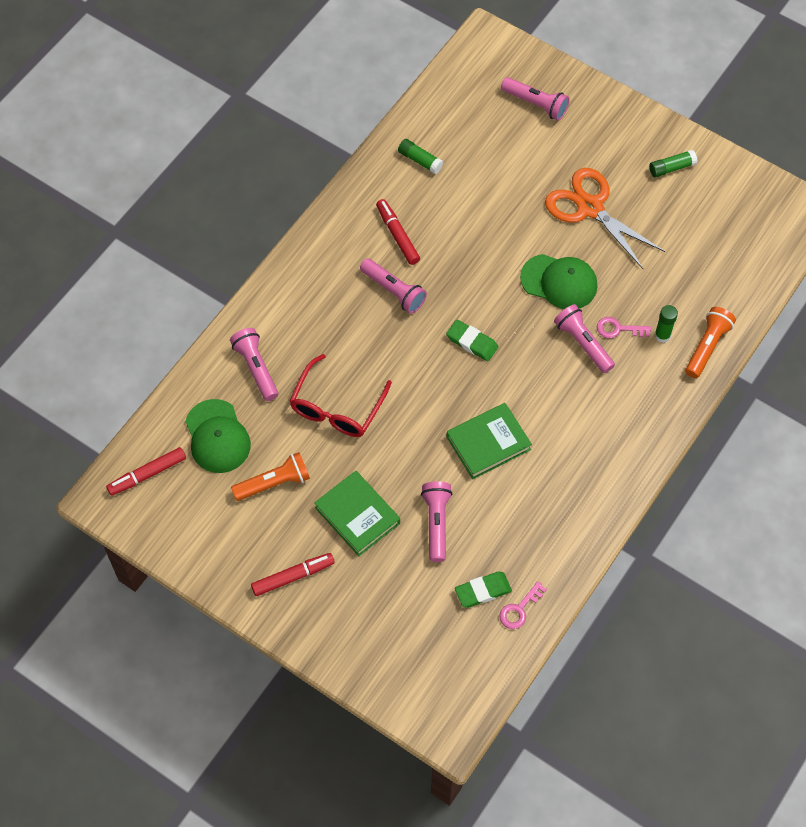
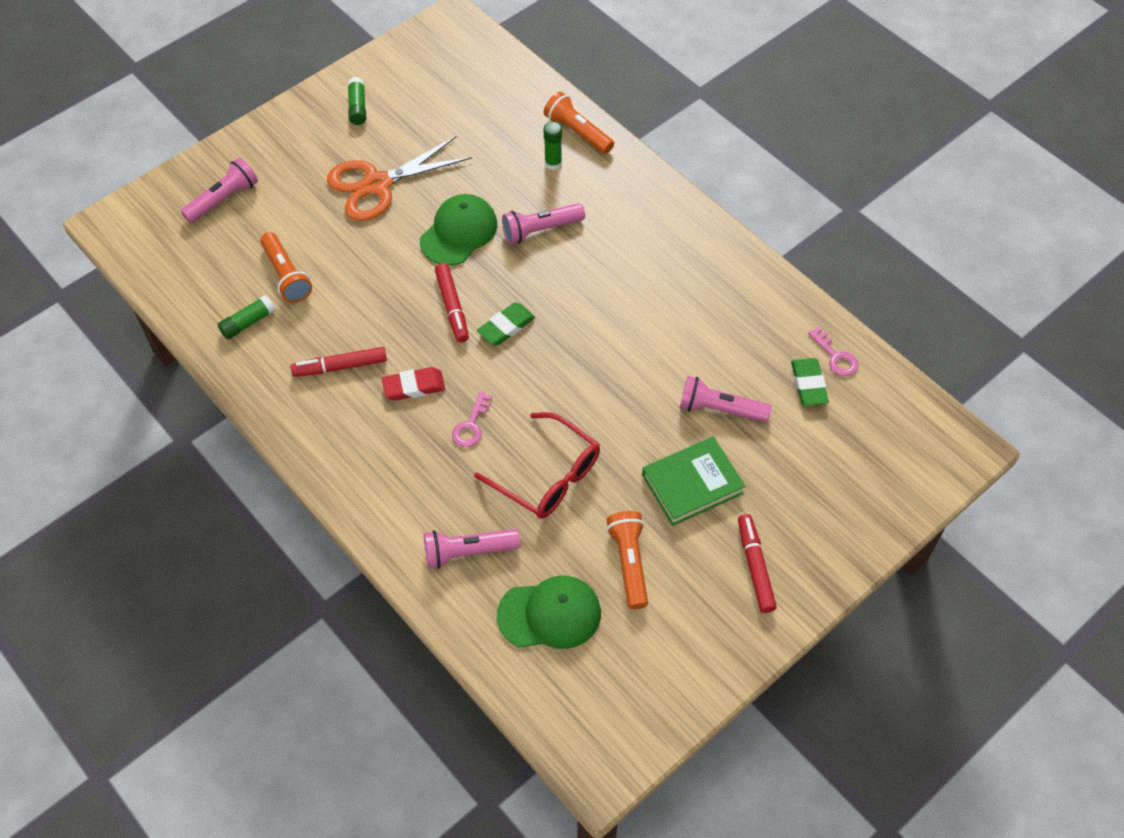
camera: 75 degrees left, 5 degrees down
(147, 474) = (580, 707): red marker -> red marker (452, 307)
(394, 291) = (414, 386): pink flashlight -> red eraser
(473, 172) = (286, 276): none -> orange flashlight
(488, 443) = (635, 340): green book -> none
(618, 329) = (533, 196): pink key -> pink key (471, 425)

